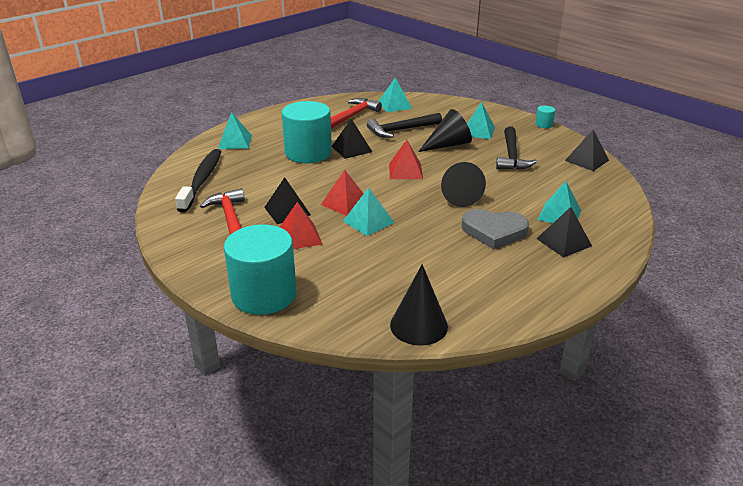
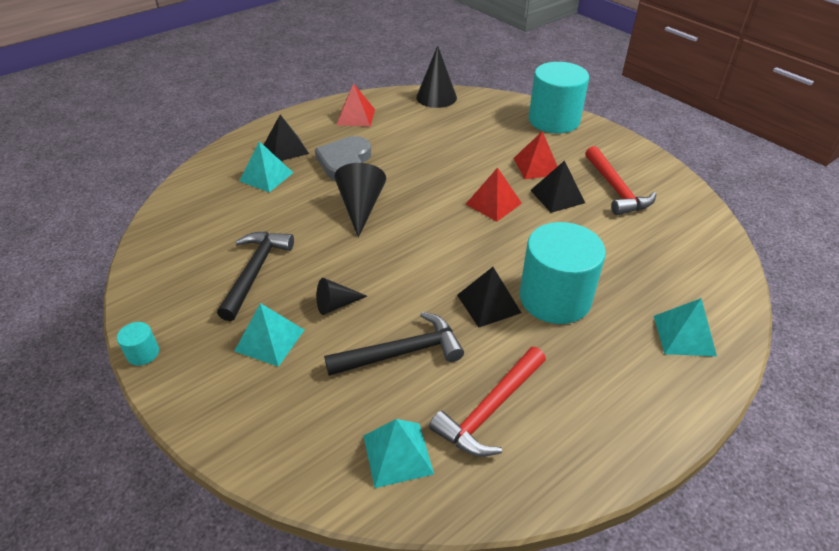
camera: 175 degrees left, 10 degrees up
(202, 180) = (683, 249): black toothbrush -> none
(368, 221) = (468, 179): turquoise pyramid -> none
(405, 171) = (415, 250): red pyramid -> red pyramid (356, 117)
(448, 145) = (336, 305): black cone -> black cone, size x0.60
(494, 231) = (345, 162): grey heart -> grey heart turned 90 degrees counterclockwise
(586, 160) = (158, 257): black pyramid -> none

